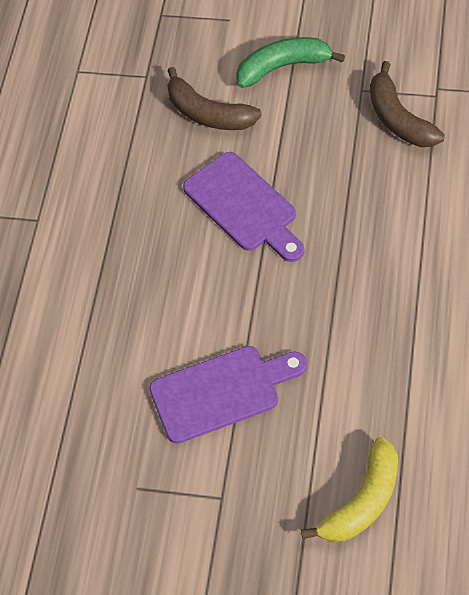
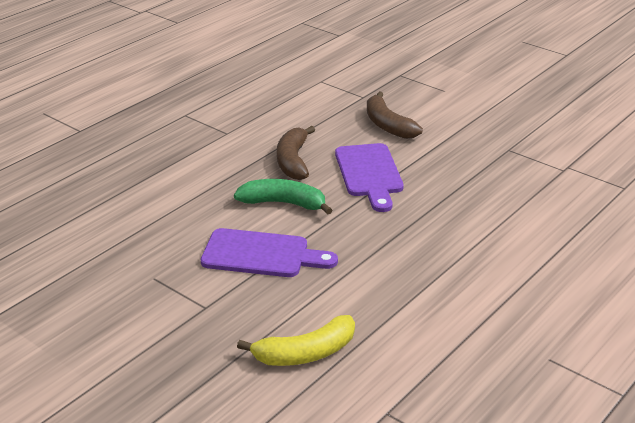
camera: 25 degrees right, 25 degrees down
(283, 67) = (461, 121): green banana -> green banana (283, 203)
(398, 119) = (523, 171): brown banana -> brown banana (293, 161)

